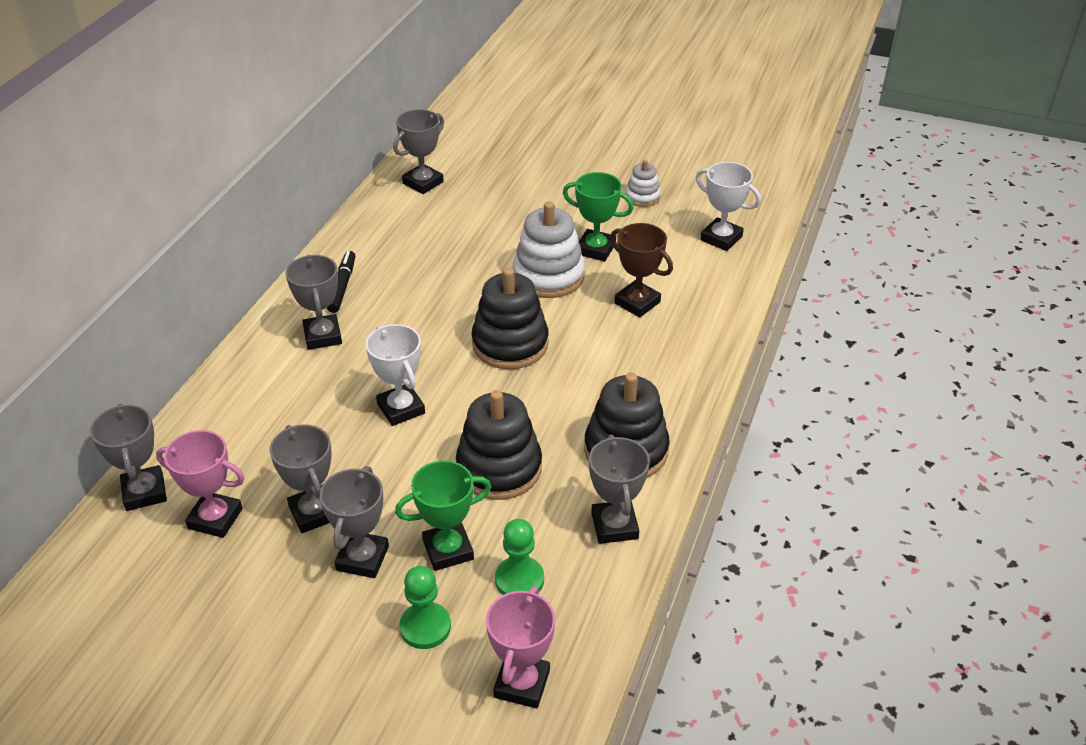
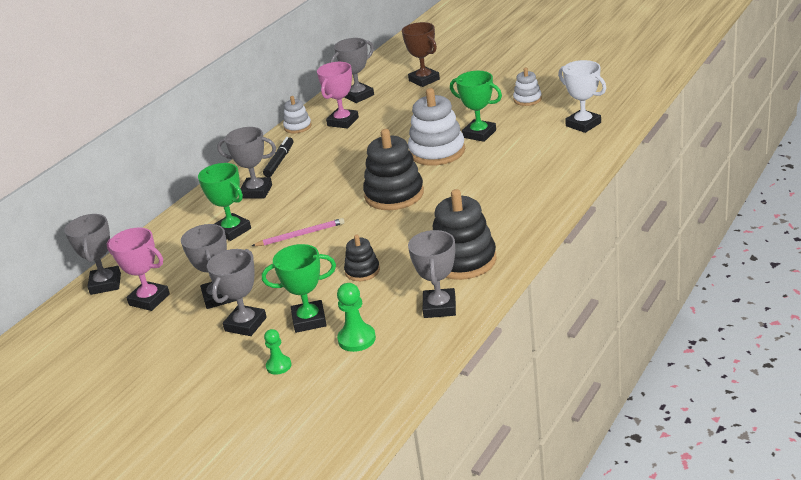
camera: 15 degrees right, 10 degrees down
(305, 401) = (232, 230): none -> green trophy
(322, 336) = (256, 191): grey trophy -> grey trophy turned 75 degrees counterclockwise
(353, 230) = (297, 127): none -> white stacking toy
(401, 408) = (300, 235): white trophy -> pink pencil
(425, 627) = (278, 366): green pawn -> green pawn, size x0.66
(499, 468) = (362, 271): black stacking toy -> black stacking toy, size x0.53
(522, 684) = (339, 401): pink trophy -> pink trophy (343, 122)
(637, 302) = (501, 167): brown trophy -> brown trophy (424, 80)

